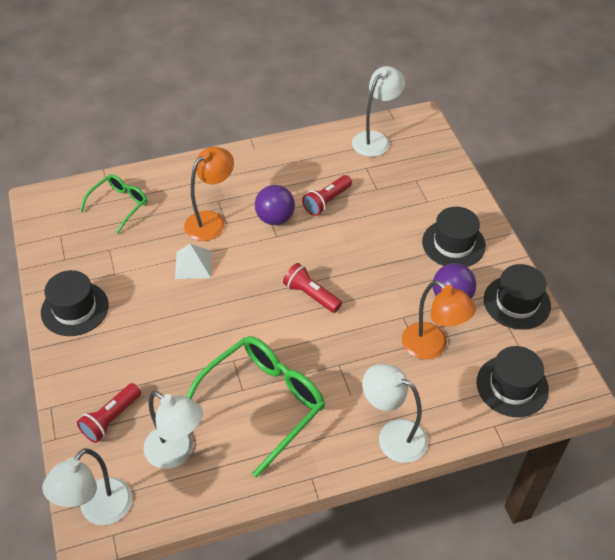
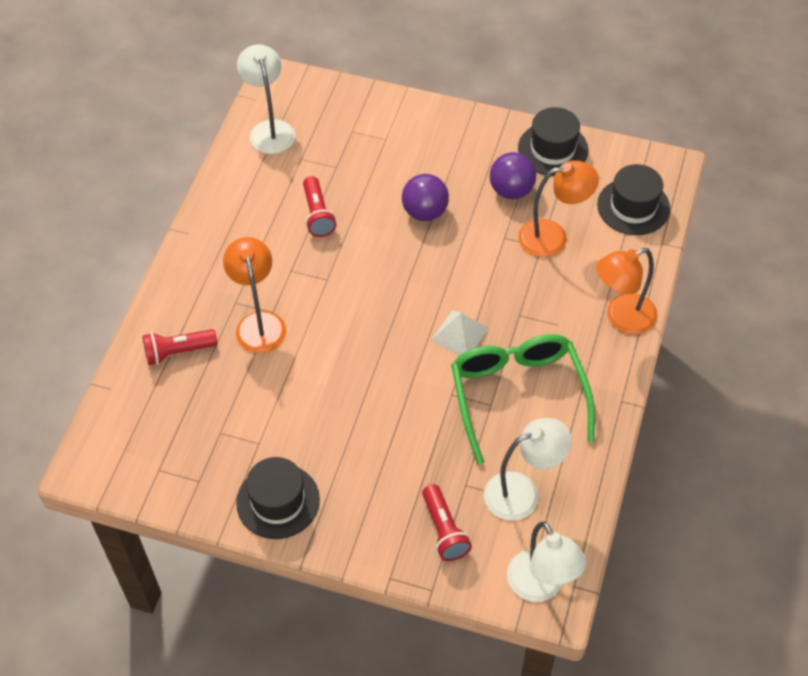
camera: 55 degrees left, 5 degrees up
(119, 205) = (162, 393): green glasses -> none
(193, 264) = (305, 367): white pyramid -> white pyramid (459, 334)
(275, 218) = (303, 268): purple ball -> purple ball (425, 212)
(311, 295) = (424, 292): red flashlight -> red flashlight (178, 352)
(393, 436) = (622, 318): white lamp -> orange lamp
(453, 244) = (452, 151): black hat -> none

